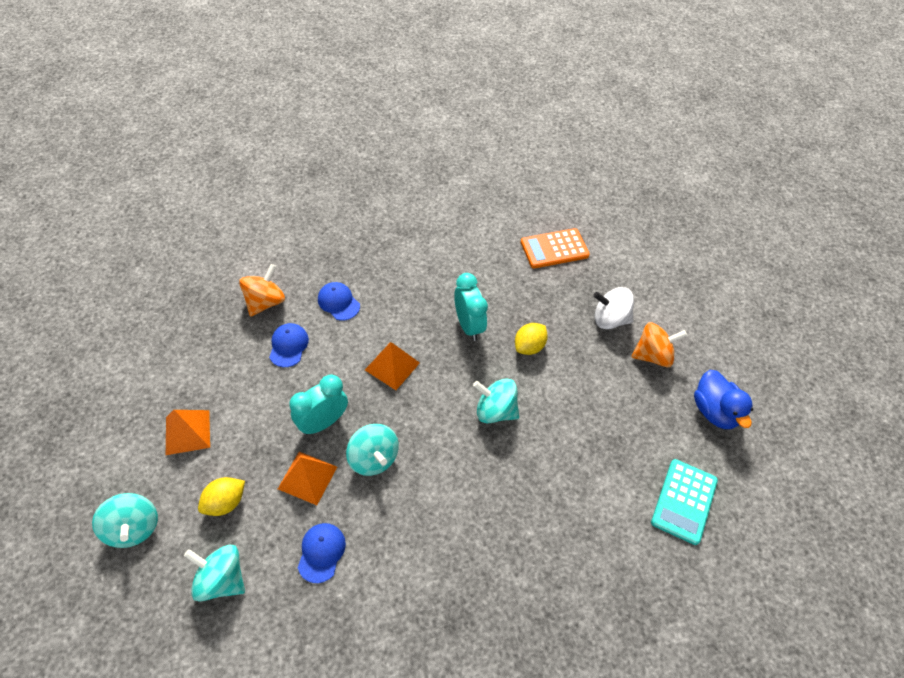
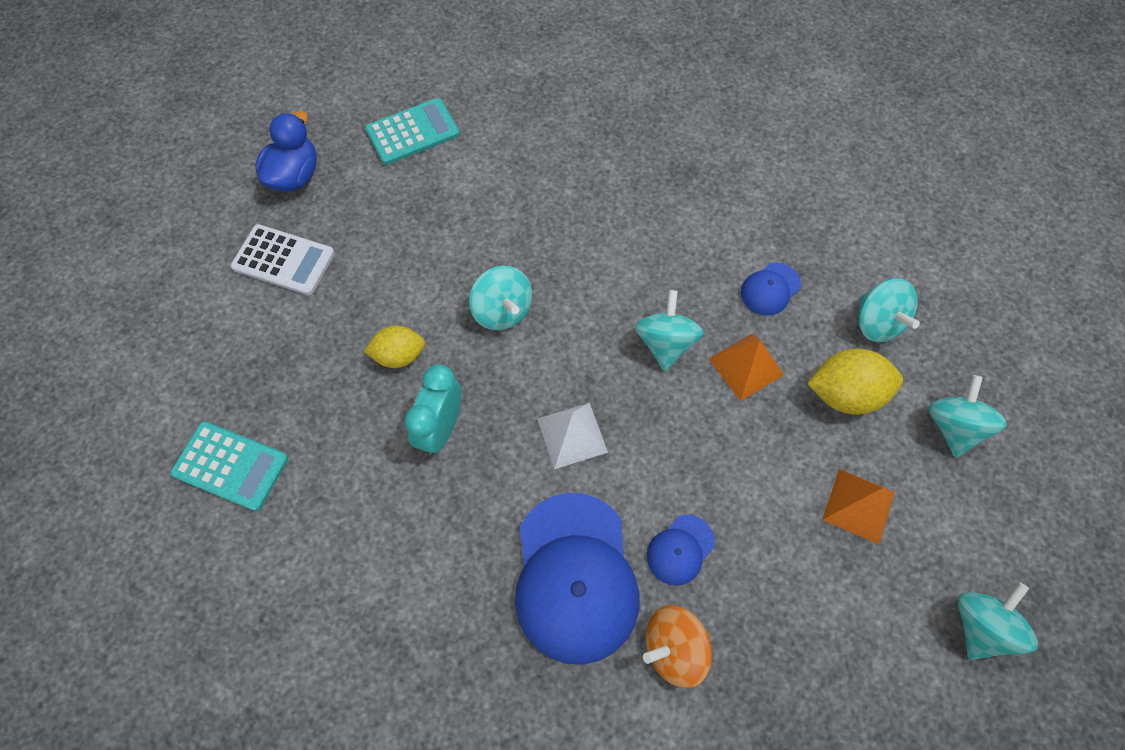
camera: 140 degrees left, 10 degrees up
(85, 408) = (980, 626): none -> turquoise spinning top
(225, 502) = (845, 394): yellow lemon -> yellow lemon, size x1.51
(323, 422) = (695, 417): turquoise clock -> none
(338, 302) = (575, 577): blue cap -> blue cap, size x2.18
(392, 366) = (572, 435): orange pyramid -> white pyramid
(554, 249) = (231, 466): orange calculator -> turquoise calculator
(610, 319) = (278, 327): white spinning top -> none
(652, 355) = (283, 260): orange spinning top -> white calculator

